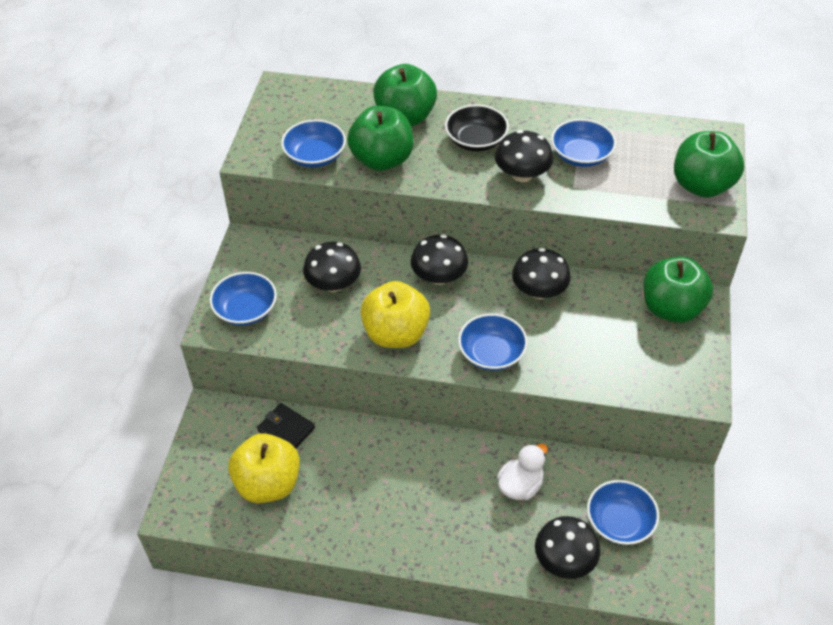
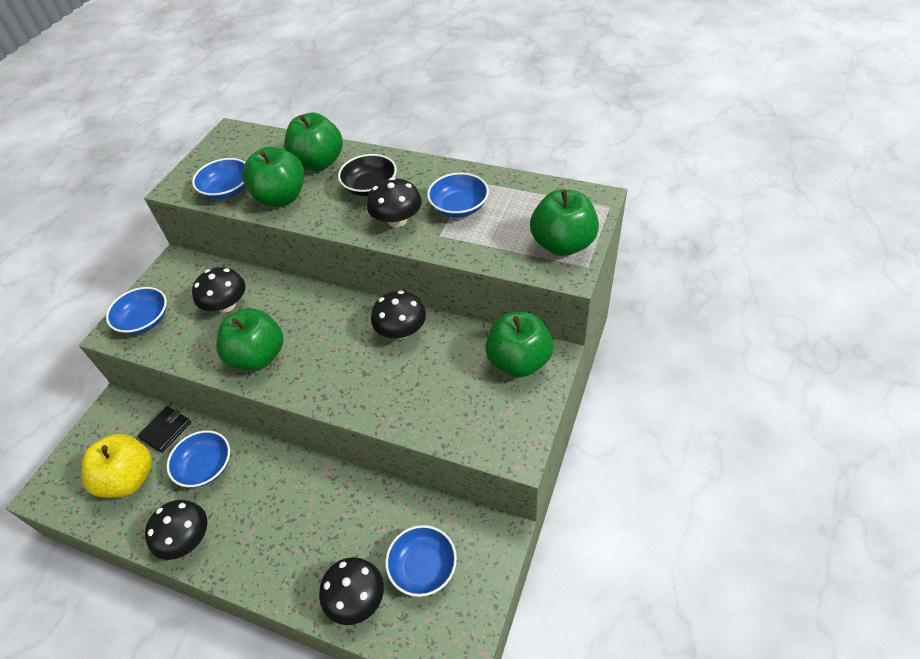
camera: 15 degrees right, 0 degrees up
(286, 429) = (166, 430): black wallet -> black wallet turned 75 degrees clockwise
(396, 334) = (258, 357): yellow apple -> green apple
(439, 277) = (318, 308): black mushroom -> black mushroom (186, 539)
(491, 353) = (334, 385): blue bowl -> blue bowl (205, 467)
(520, 485) = (344, 514): white duck -> none

